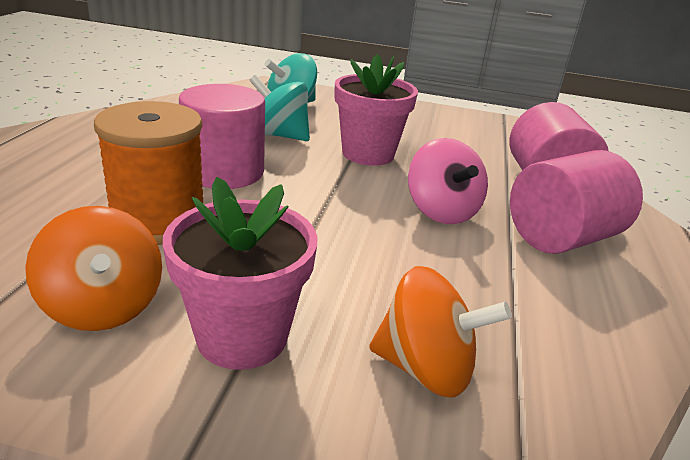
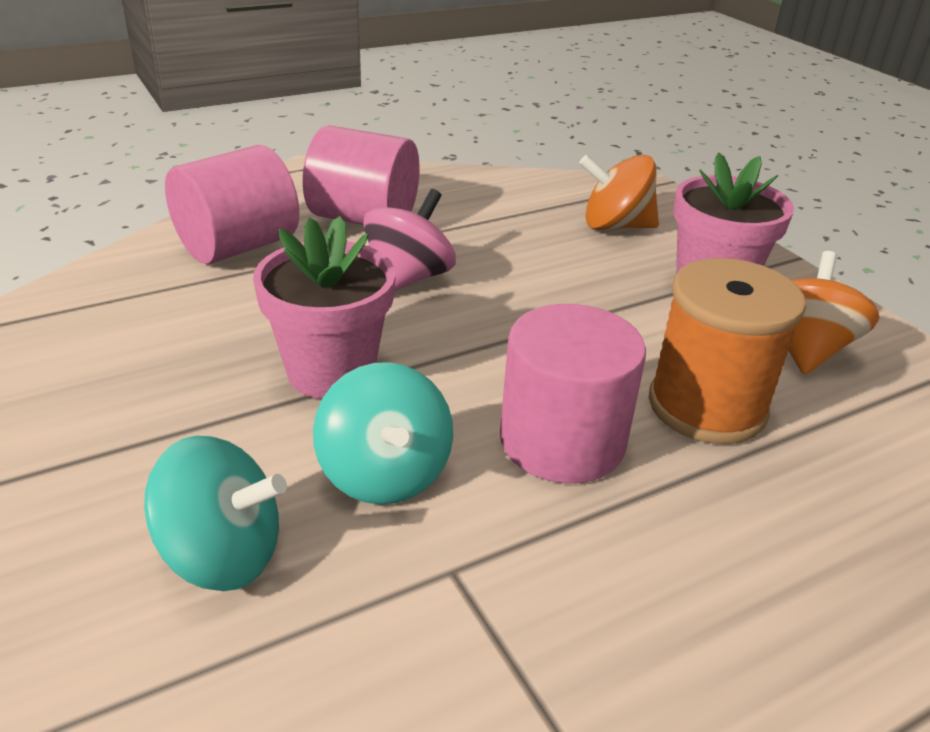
camera: 130 degrees left, 5 degrees up
(425, 368) = (615, 226): orange spinning top -> orange spinning top turned 60 degrees counterclockwise

